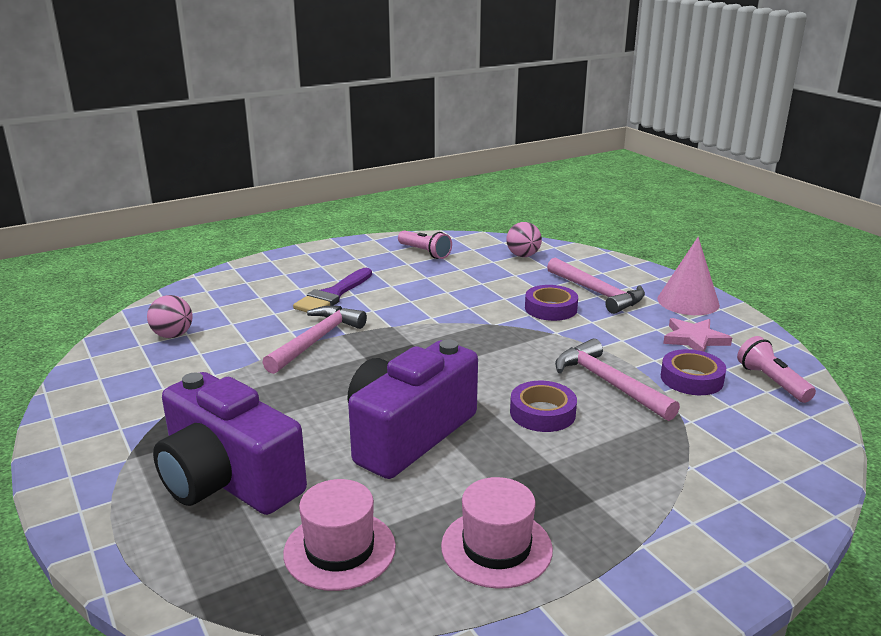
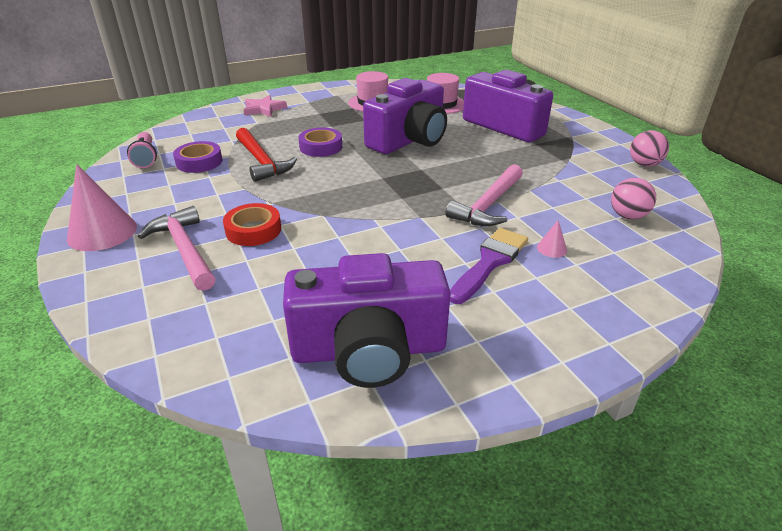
camera: 175 degrees left, 10 degrees up
(273, 306) = (551, 248): none -> pink cone
(425, 252) = (369, 350): pink flashlight -> purple camera
(523, 255) = (221, 331): pink ball -> pink ball (644, 164)
(550, 308) = (253, 230): purple tape -> red tape
(608, 383) = (262, 161): pink hammer -> red hammer
(694, 339) = (154, 191): pink star -> pink star (264, 109)

